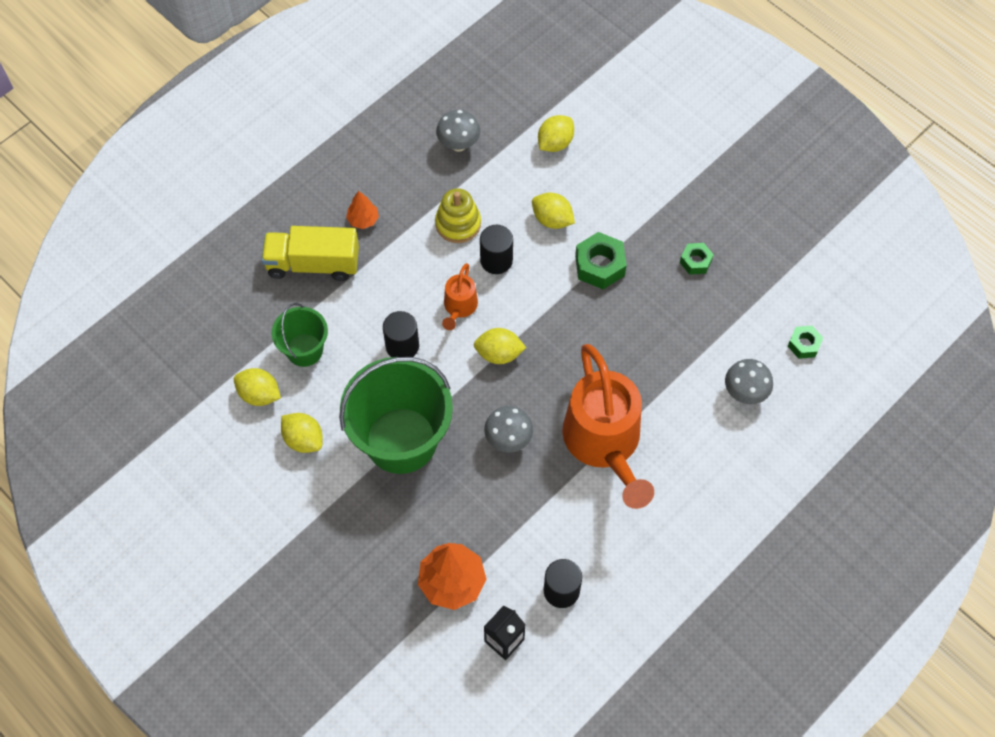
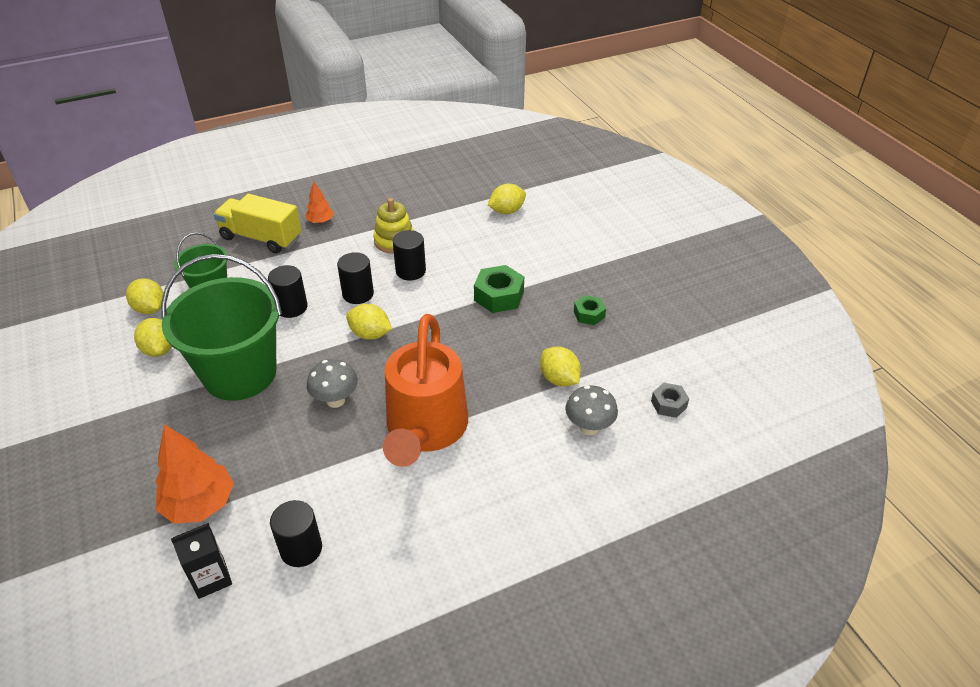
camera: 20 degrees right, 20 degrees down
(458, 144) = (428, 195): grey mushroom -> none
(459, 307) = (358, 294): orange watering can -> black cylinder
(552, 219) = (475, 256): yellow lemon -> yellow lemon (559, 379)
(804, 345) = (668, 404): green nut -> grey nut

